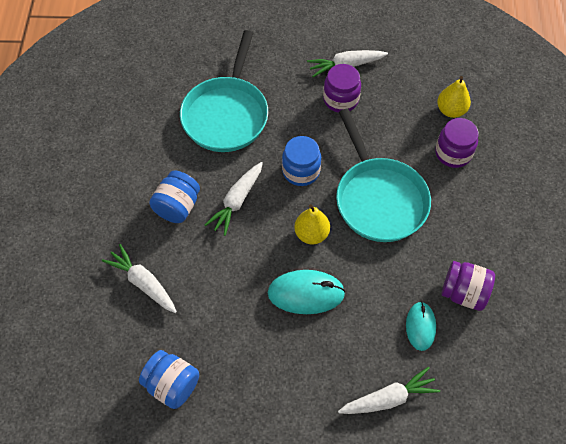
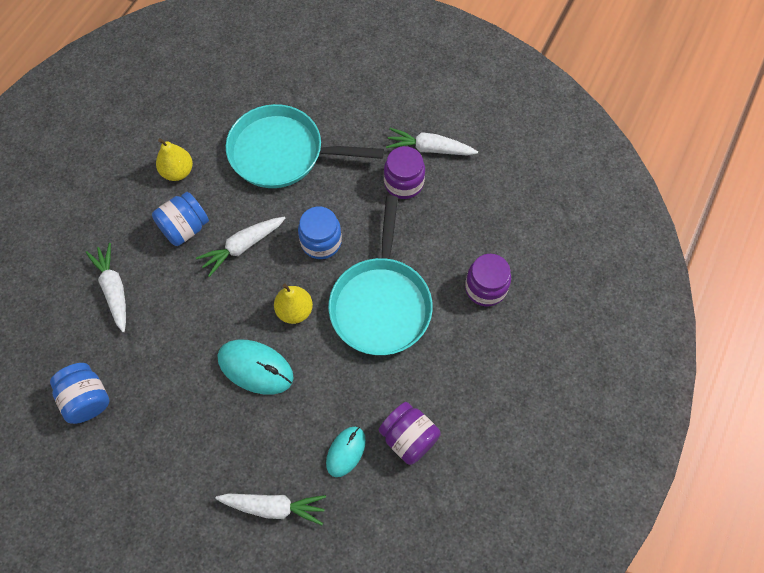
camera: 25 degrees right, 5 degrees up
(226, 114) = (282, 153): turquoise pan -> turquoise pan turned 60 degrees clockwise
(451, 110) = (511, 241): yellow pear -> yellow pear (178, 171)

